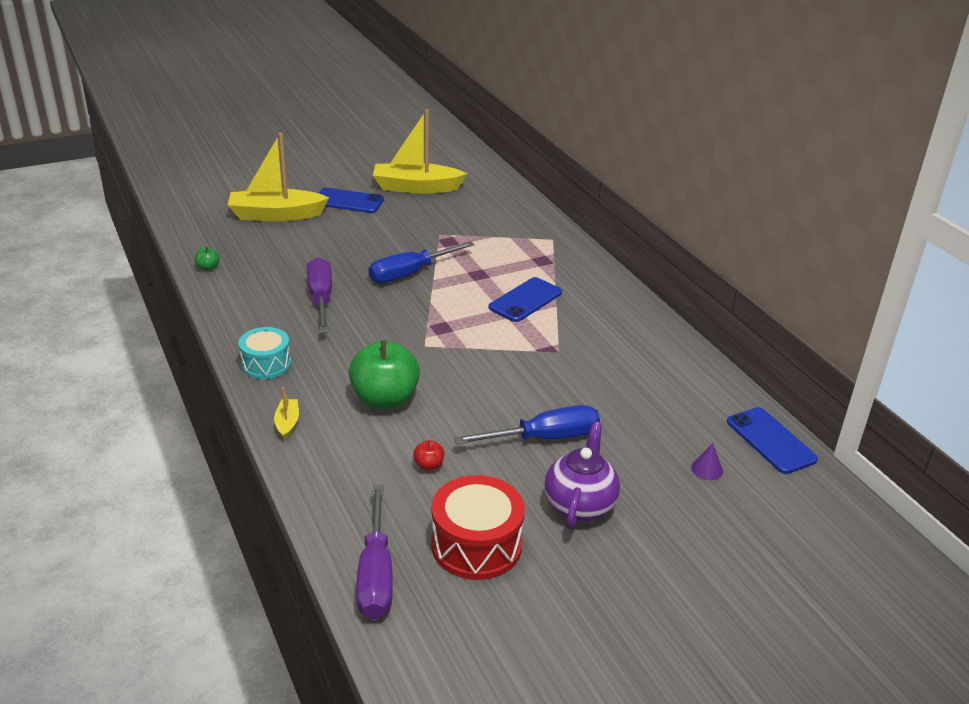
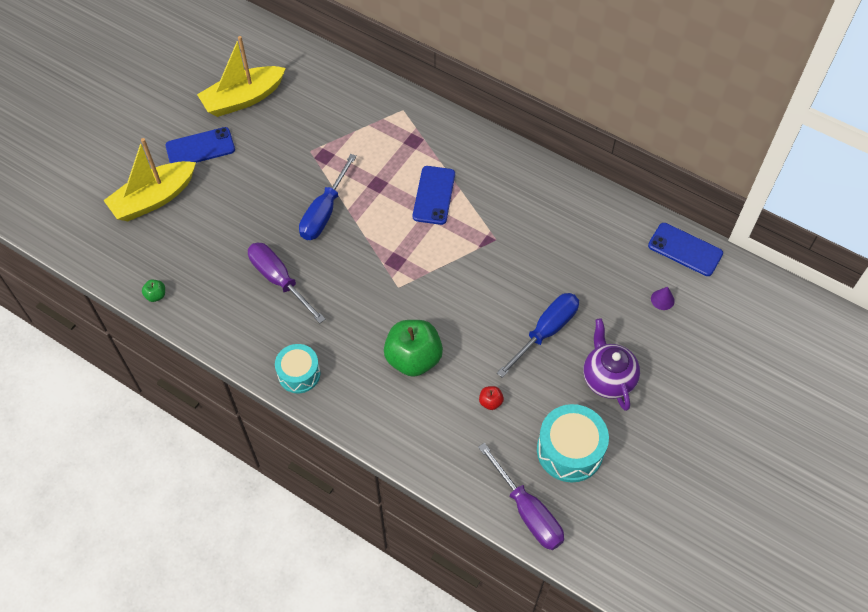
camera: 30 degrees left, 25 degrees up
(287, 423) = (365, 422): yellow boat -> none
(476, 545) = (569, 450): red drum -> turquoise drum

